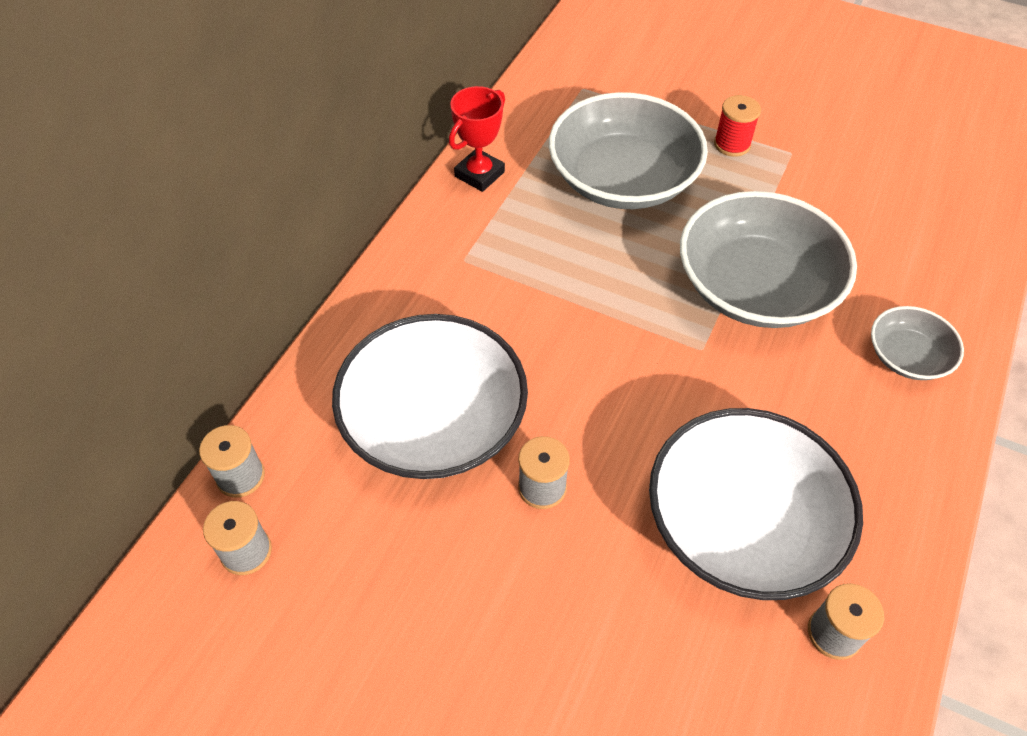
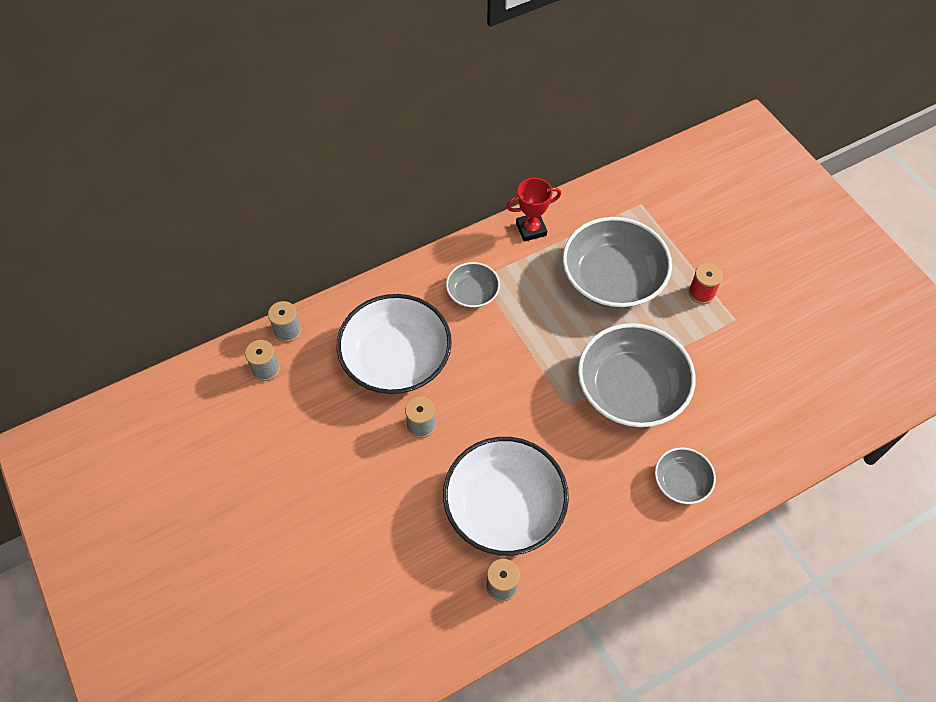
camera: 35 degrees right, 5 degrees up
(469, 282) = (472, 293): none -> grey bowl

